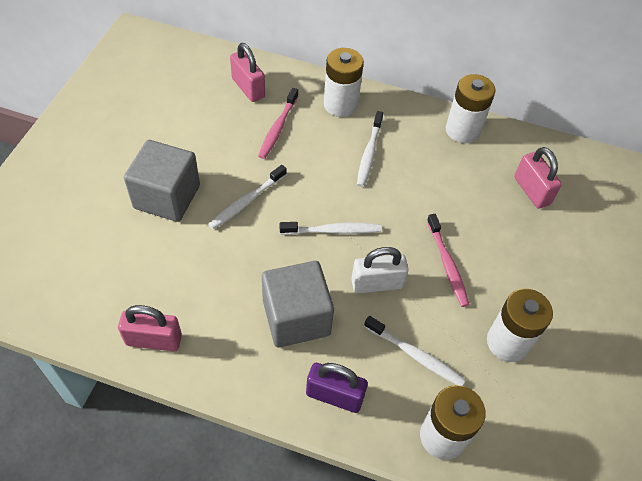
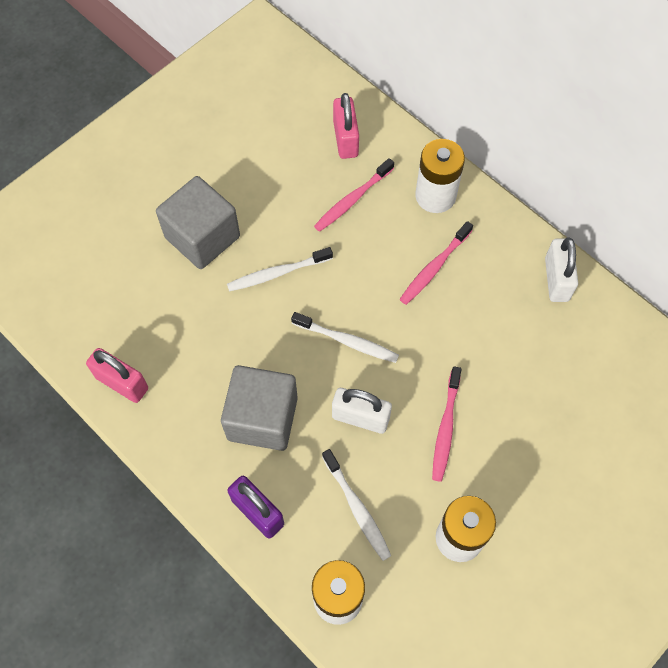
camera: 30 degrees right, 10 degrees up
(369, 153) = (434, 267): white toothbrush -> pink toothbrush
(462, 130) = (556, 279): white battery -> white padlock
(531, 191) = (592, 383): pink padlock -> none

